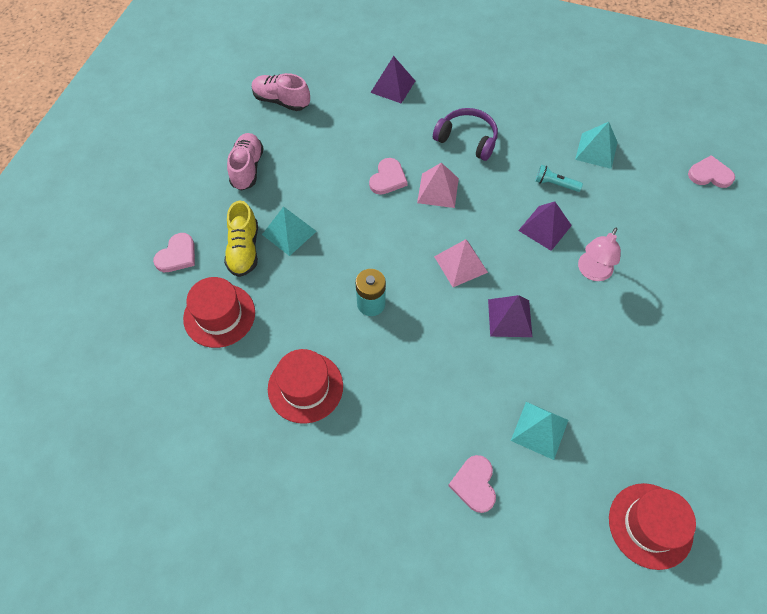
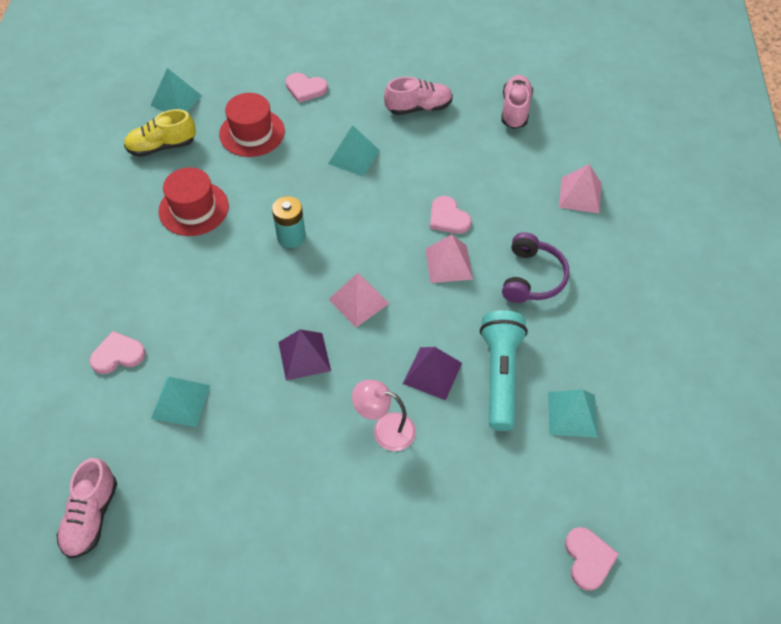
camera: 75 degrees right, 5 degrees down
(135, 384) = (176, 100): none -> turquoise pyramid
(244, 250) = (325, 130): yellow shoe -> yellow shoe (162, 146)
(388, 178) = (448, 218): pink heart -> pink heart turned 45 degrees clockwise
(393, 86) = (580, 195): purple pyramid -> pink pyramid
(555, 184) = (500, 375): turquoise flashlight -> turquoise flashlight, size x2.08
(650, 525) = (91, 516): red hat -> pink shoe

